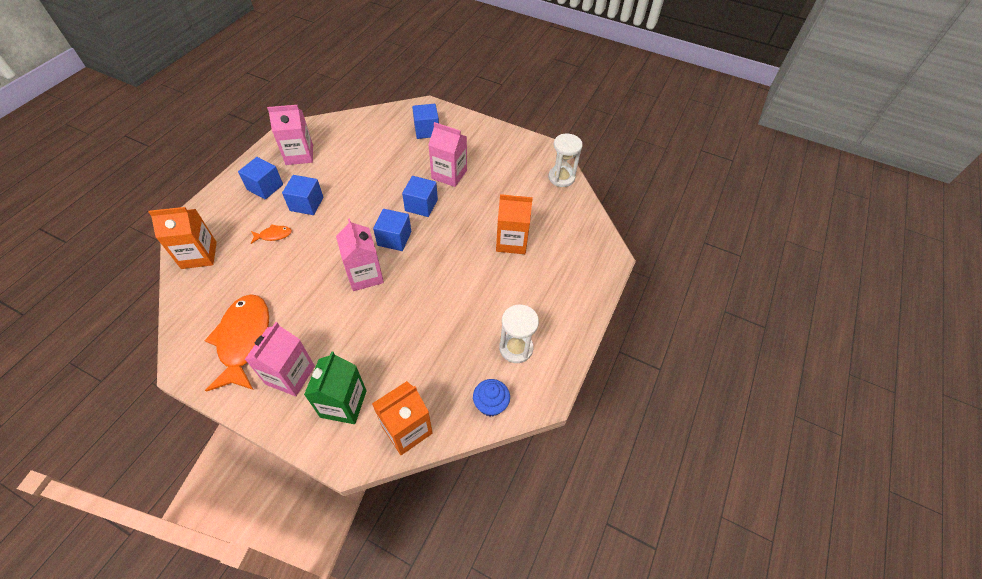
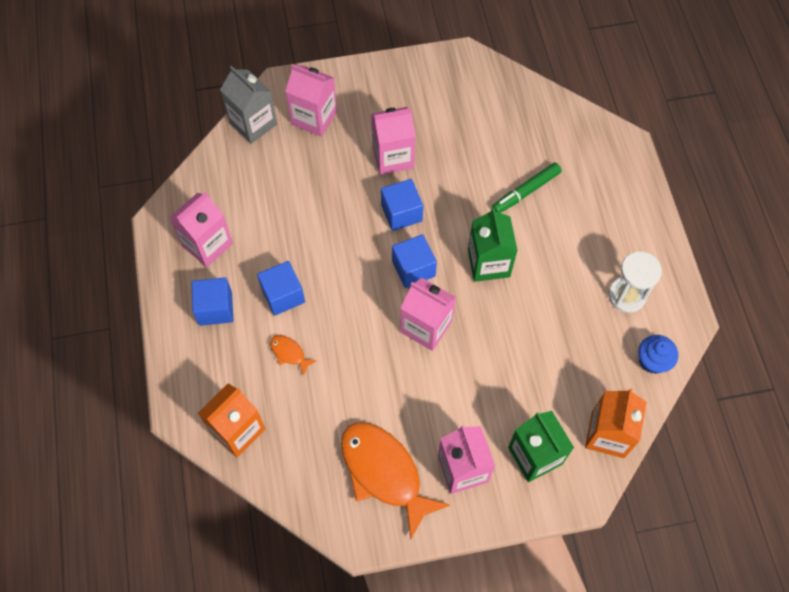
camera: 35 degrees left, 10 degrees up
(274, 235) = (289, 353): orange fish -> orange fish turned 90 degrees counterclockwise
(391, 115) = (253, 123): none -> grey carton
(426, 130) = (314, 118): blue cube -> pink carton
(443, 266) = (488, 263): none -> green carton
(511, 241) = (526, 191): orange carton -> green marker
(561, 177) = (506, 84): white hourglass -> none

